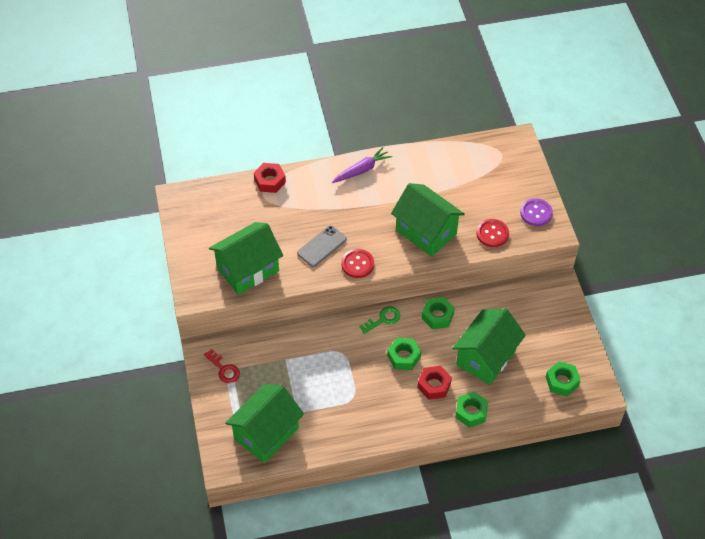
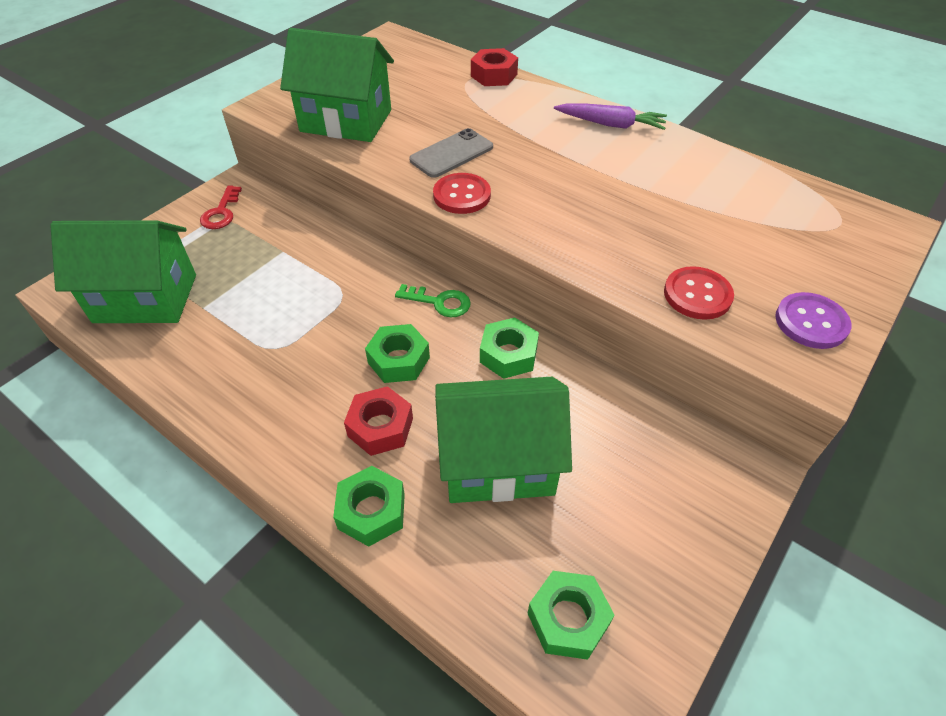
camera: 50 degrees right, 5 degrees down
(322, 246) = (451, 154): grey phone -> grey phone turned 45 degrees counterclockwise
(426, 232) = (599, 226): green house -> none

